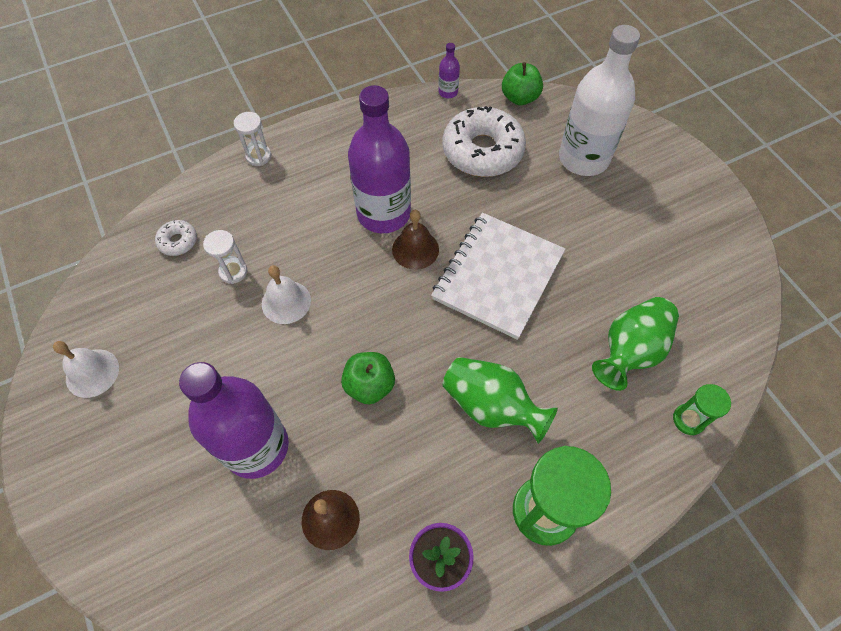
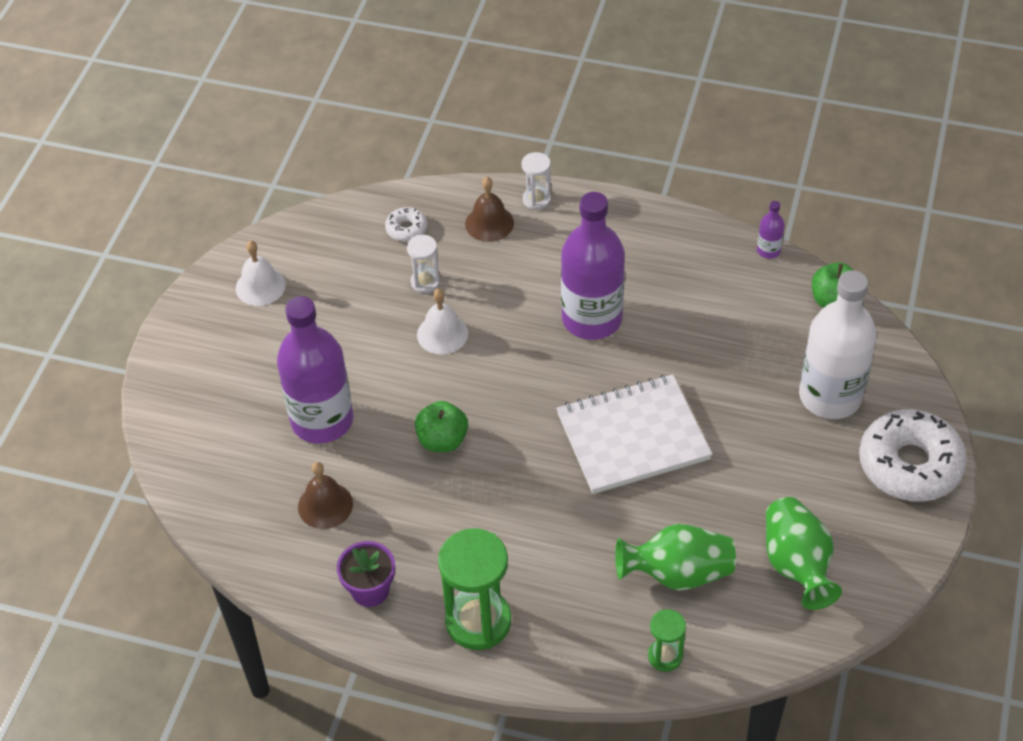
camera: 45 degrees right, 10 degrees down
(415, 249) = (587, 366): brown bell -> brown bell (489, 223)
(482, 151) = (739, 325): white donut -> white donut (909, 465)
(491, 406) = (518, 525): green vase -> green vase (797, 565)

